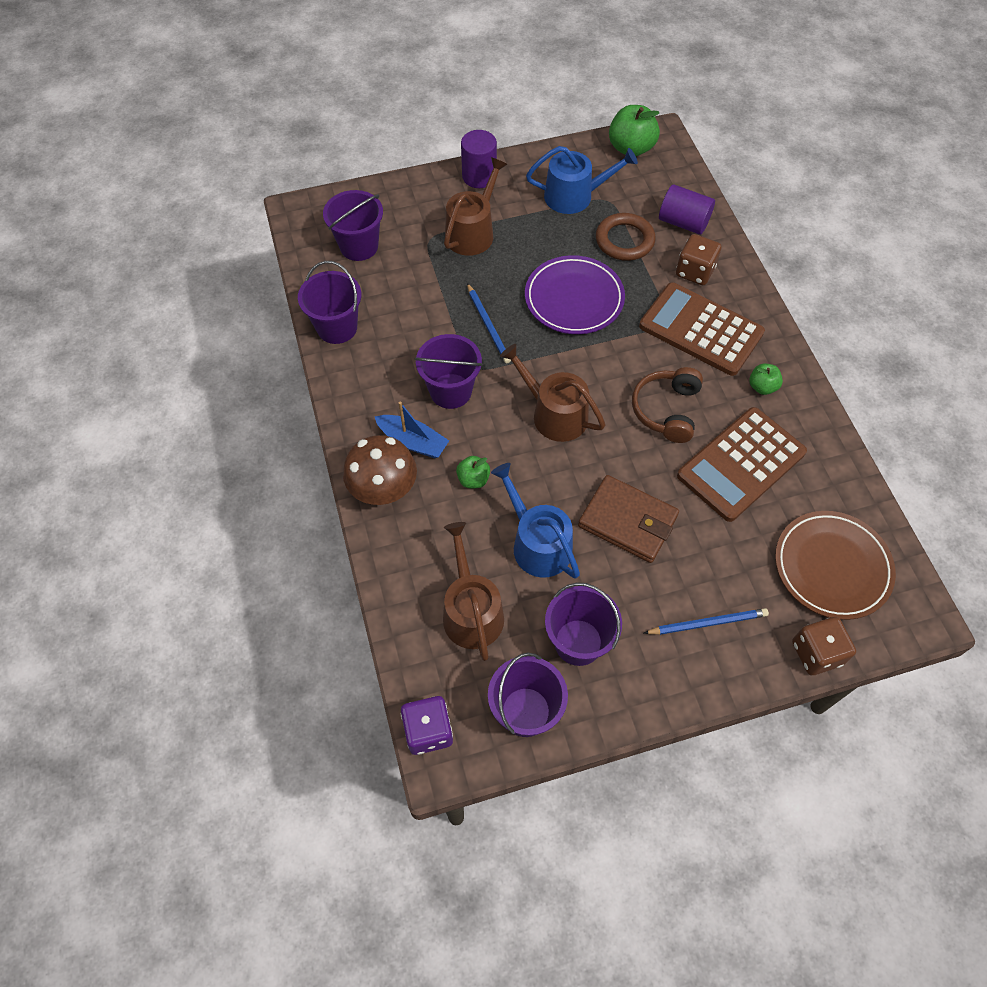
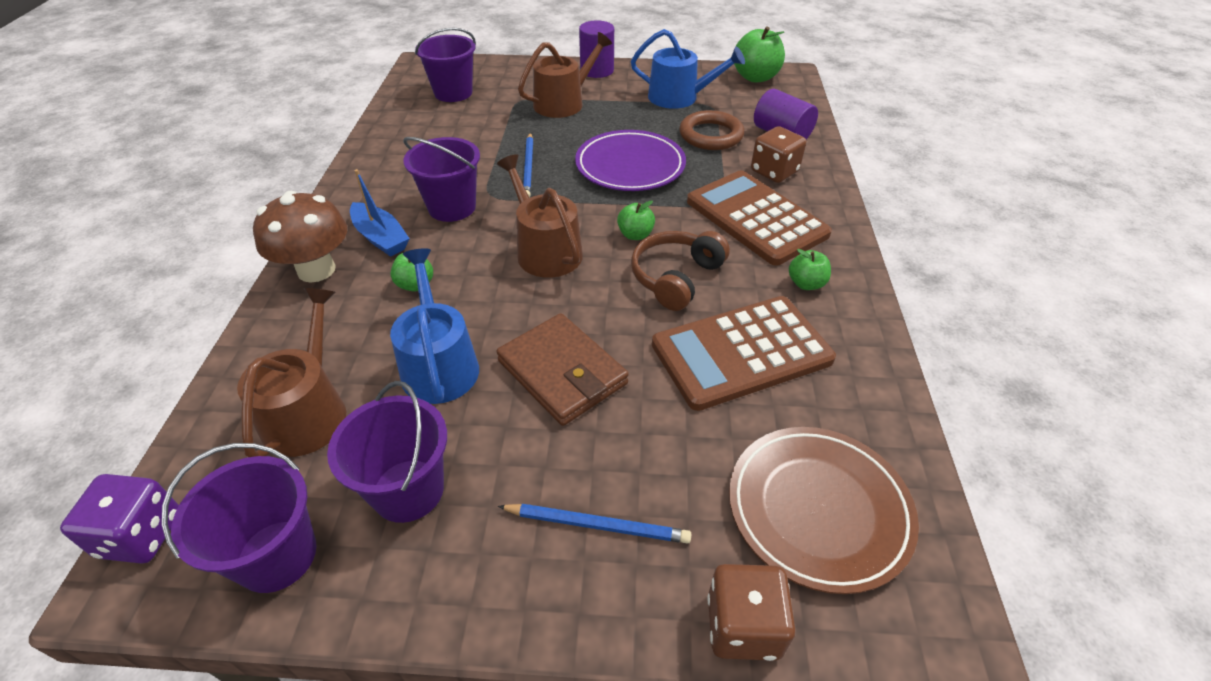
camera: 20 degrees right, 15 degrees down
(337, 327) = (385, 139): purple bucket -> none
(616, 376) = (635, 235): none -> green apple

